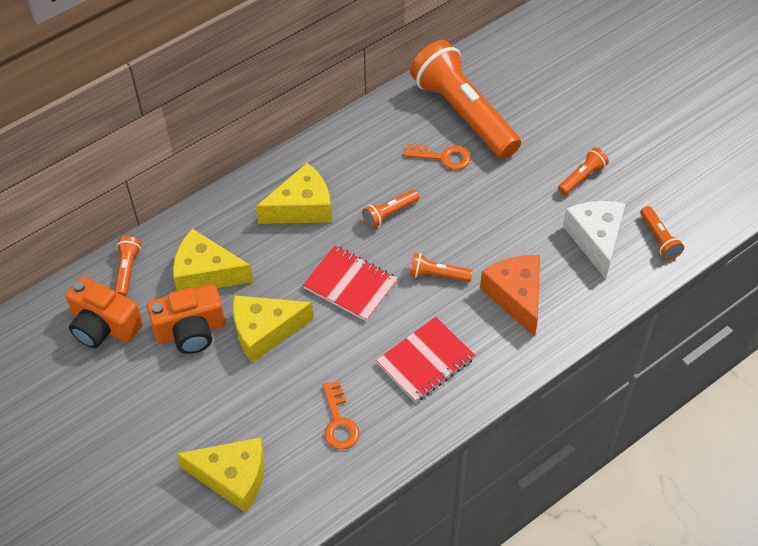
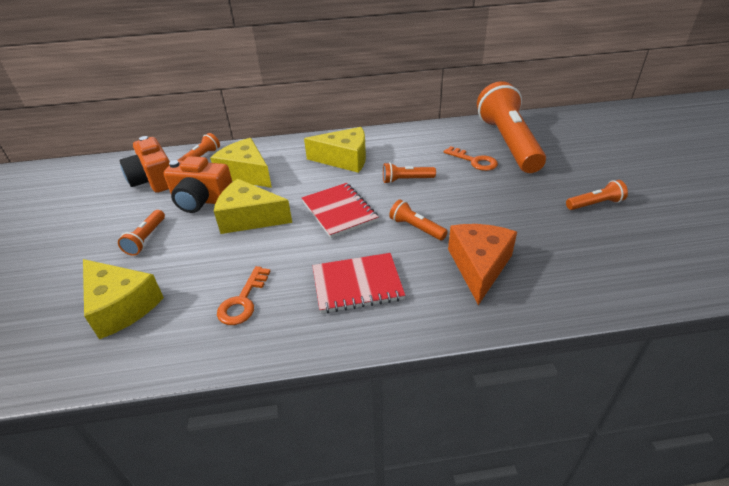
camera: 30 degrees right, 15 degrees down
(596, 239) = (588, 250): white cheese -> none
(659, 239) = (662, 271): orange flashlight -> orange flashlight (146, 239)

